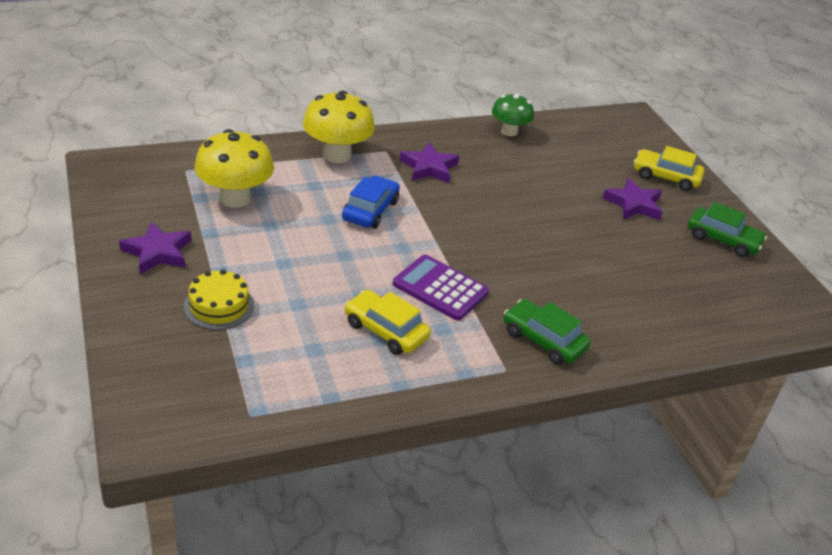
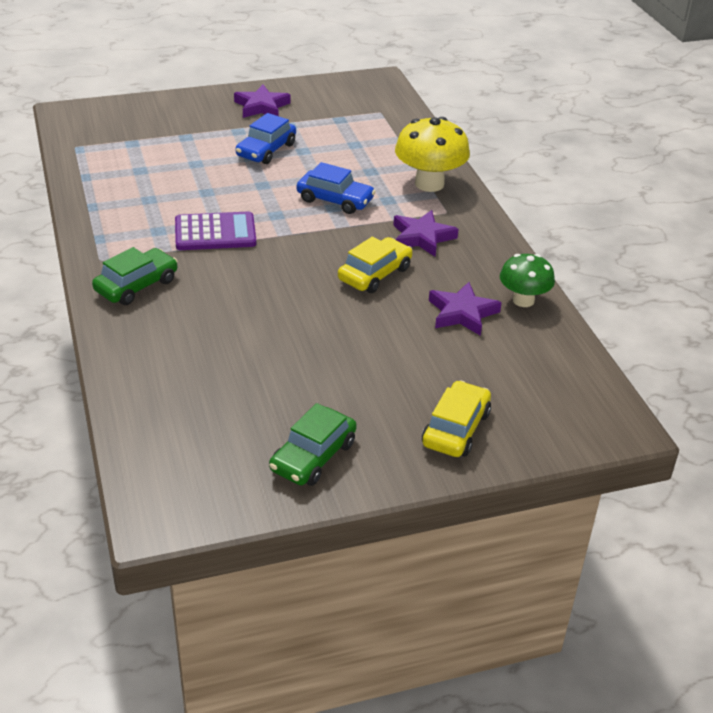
camera: 95 degrees right, 0 degrees up
(219, 306) = (195, 132): yellow cake -> none
(235, 198) = (342, 134): yellow mushroom -> none
(267, 251) = (266, 150): none -> blue car
(386, 330) = (159, 203): yellow car -> yellow car (375, 274)
(440, 288) = (215, 233): purple calculator -> purple calculator turned 45 degrees clockwise
(633, 204) = (381, 385): purple star -> purple star (462, 313)

